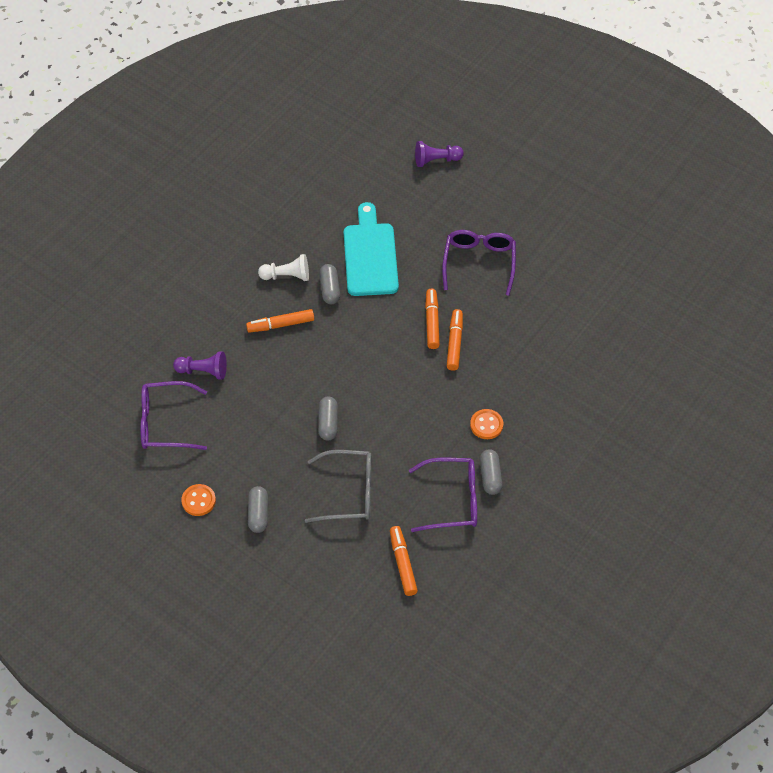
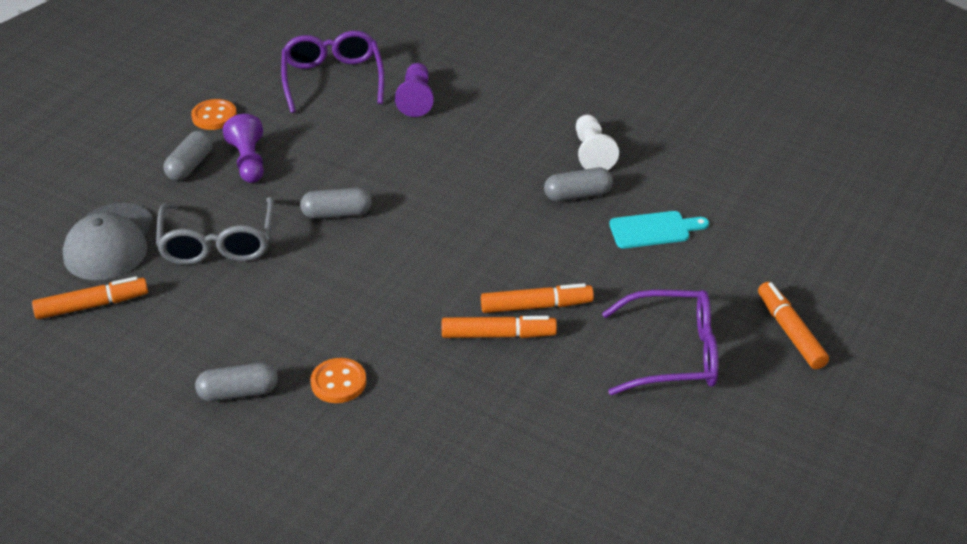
camera: 85 degrees right, 15 degrees down
(258, 514) = (190, 166): grey capsule -> grey capsule turned 60 degrees counterclockwise
(280, 325) = (503, 155): orange marker -> orange marker (790, 332)
(338, 559) = (109, 242): none -> grey cap
(370, 255) = (653, 230): turquoise cutting board -> turquoise cutting board, size x0.54
(436, 160) = (882, 288): purple pawn -> purple pawn (248, 161)
(452, 500) = (197, 351): purple glasses -> none

